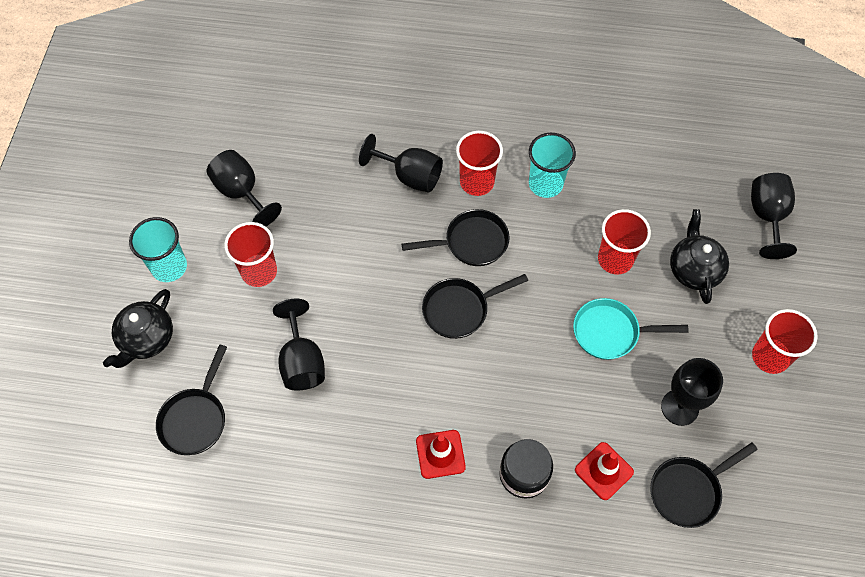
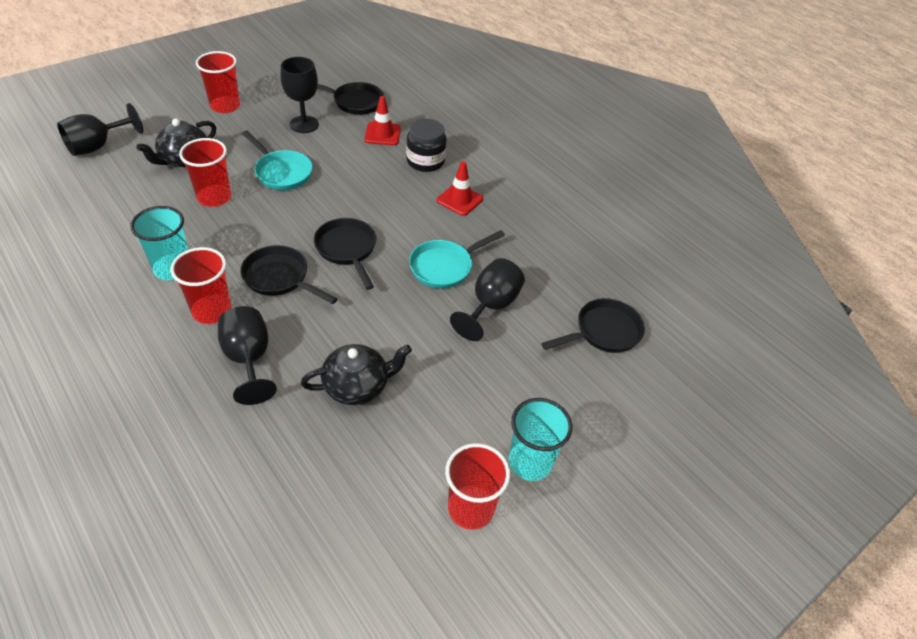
camera: 140 degrees left, 15 degrees down
(146, 339) = (599, 417): black teapot -> black teapot (357, 386)
(242, 193) = (398, 475): black goblet -> none
(259, 271) = (456, 391): red cup -> red cup (470, 508)
(373, 365) = (445, 267): none -> turquoise pan
(460, 309) = (347, 250): black pan -> black pan turned 135 degrees counterclockwise

